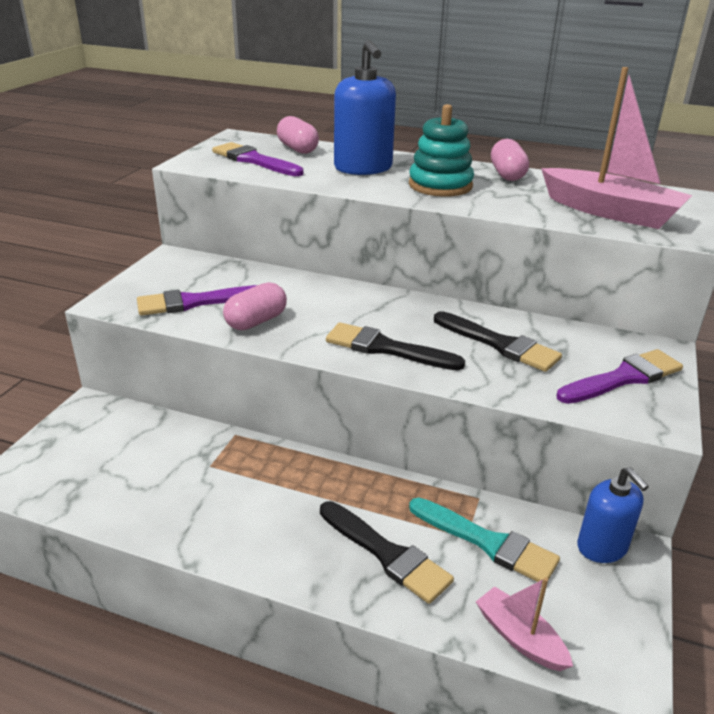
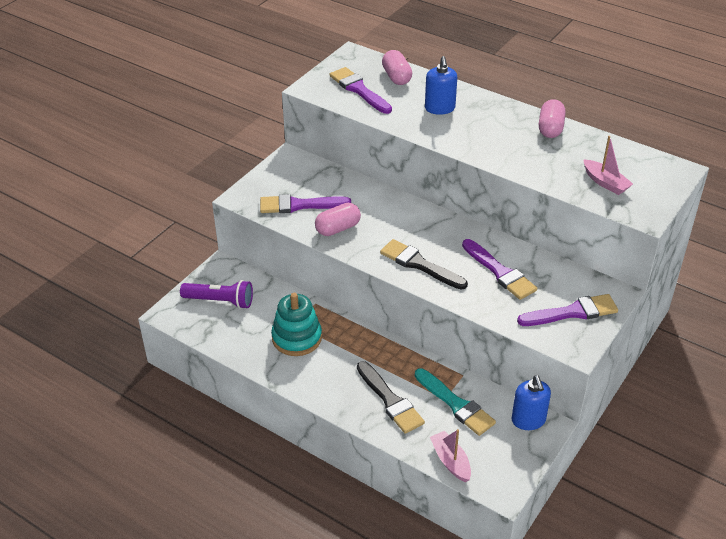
camera: 15 degrees right, 10 degrees up
(89, 451) = (220, 301): none -> purple flashlight
(363, 168) = (440, 108): blue soap dispenser -> blue soap dispenser, size x0.66
(440, 185) = (490, 137): turquoise stacking toy -> turquoise stacking toy (297, 338)
(499, 344) = (500, 272): black brush -> purple brush
(610, 212) = (605, 183): pink boat -> pink boat, size x0.53

